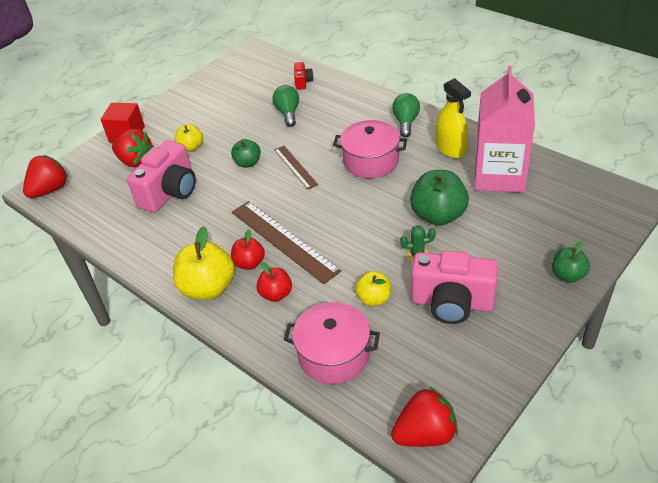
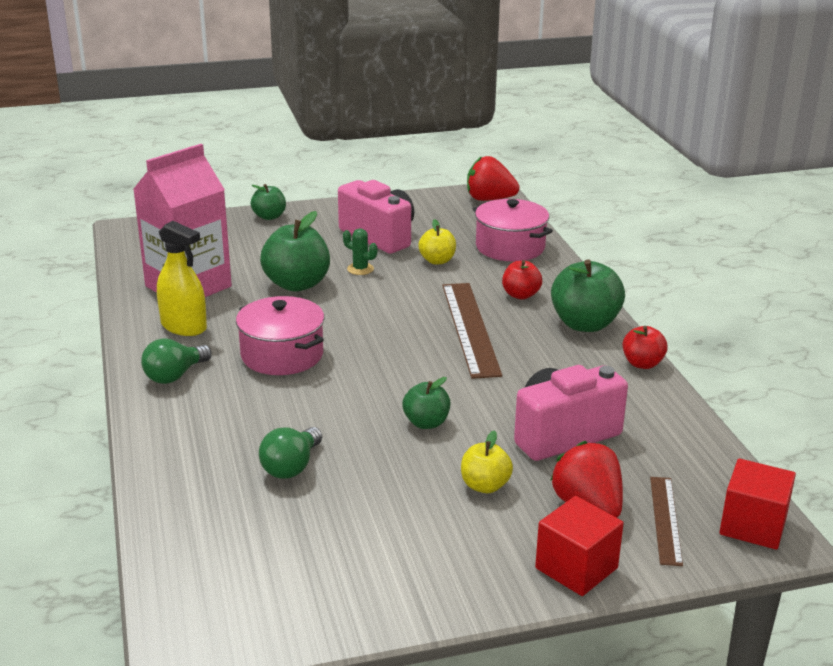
camera: 150 degrees left, 15 degrees down
(50, 190) = (753, 526): red strawberry -> red cube
(208, 288) = (585, 324): yellow apple -> green apple
(249, 263) = (525, 325): red apple -> red apple (642, 364)
(295, 167) = (373, 390): brown ruler -> brown ruler (665, 519)
(303, 82) = (201, 509): red camera -> none
(451, 149) = (184, 327): yellow spray bottle -> yellow spray bottle turned 120 degrees clockwise

